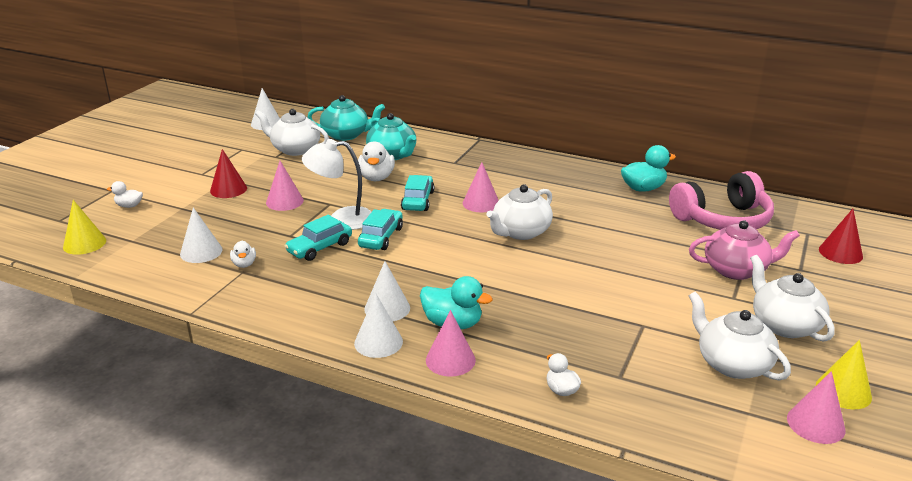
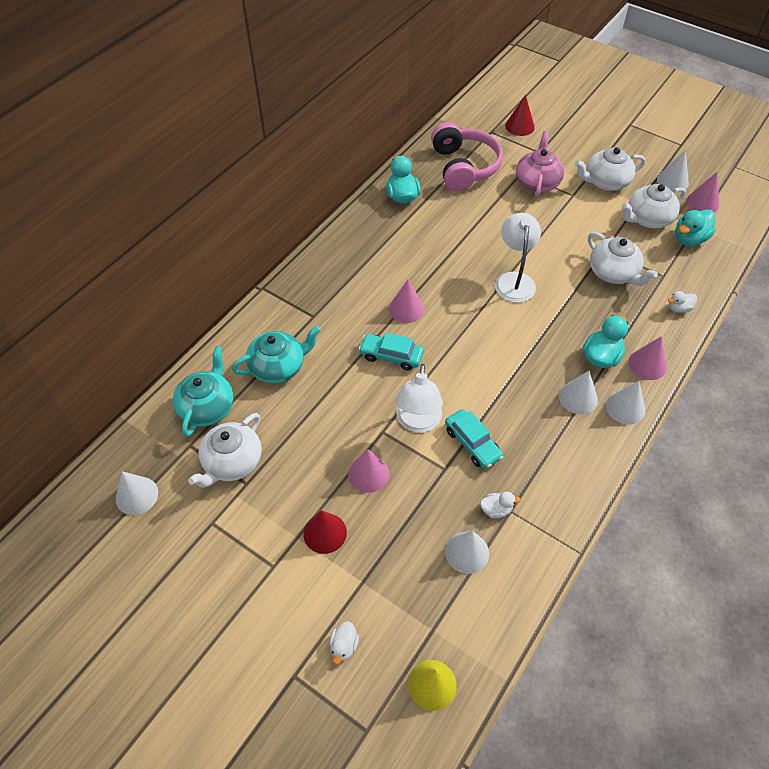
camera: 80 degrees left, 25 degrees up
(376, 177) = (331, 386): white duck -> none
(381, 237) = (459, 392): turquoise car -> none
(520, 232) = (465, 290): white teapot -> white teapot (613, 273)
(551, 261) = (514, 280): none -> white lamp
(715, 405) = (689, 239): none -> turquoise duck
(843, 391) = (672, 181): yellow cone -> white cone

